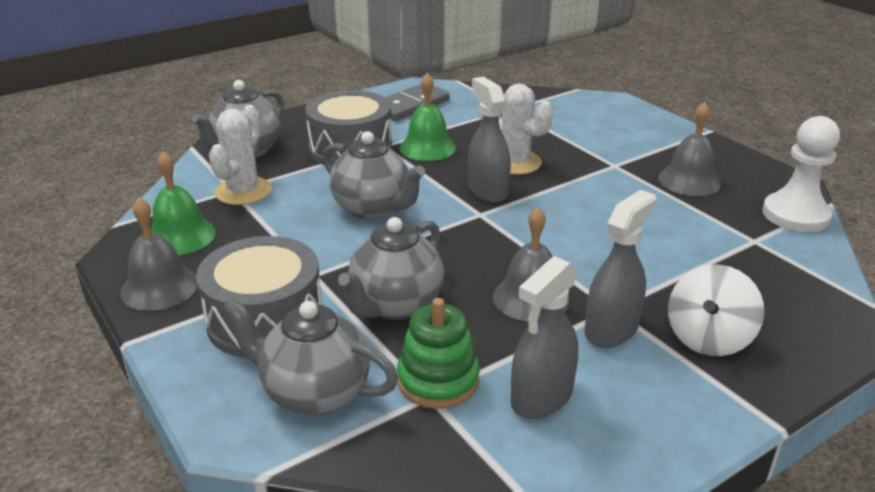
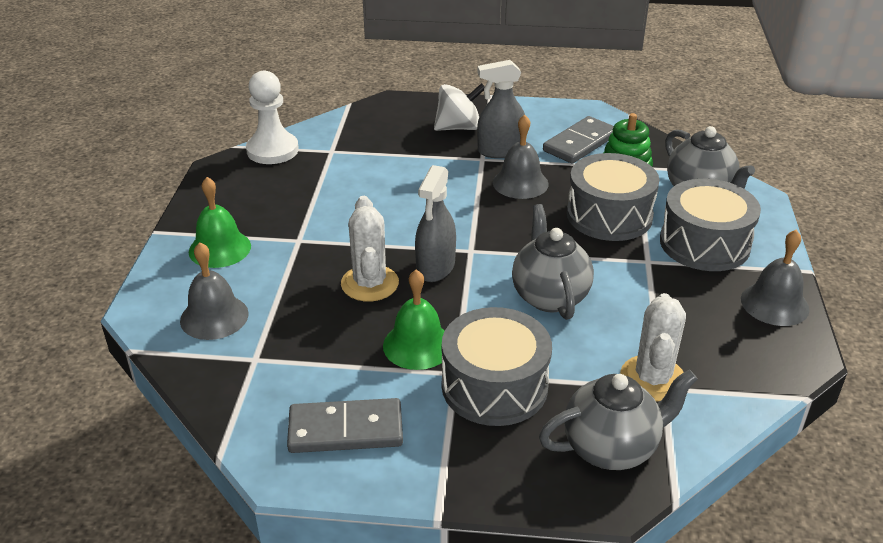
camera: 140 degrees left, 5 degrees up
(180, 236) = (740, 349): green bell -> green bell (220, 248)
(243, 191) = (652, 378): white cactus -> white cactus turned 45 degrees counterclockwise
(395, 305) = (609, 215): grey teapot -> grey drum
(541, 397) = (580, 143): grey spray bottle -> grey domino
(689, 180) = (277, 201): grey bell -> grey bell (214, 317)

